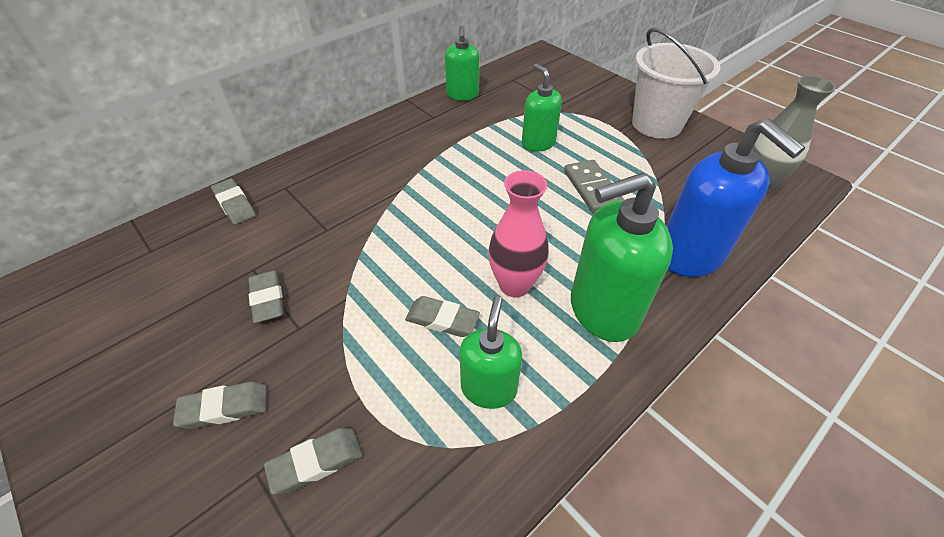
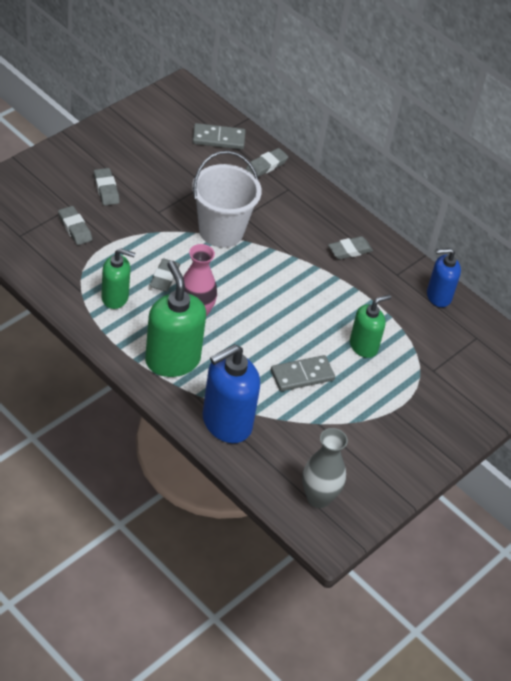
camera: 80 degrees right, 0 degrees up
(159, 252) = (218, 139): none -> grey domino
(268, 299) = (180, 195): grey eraser -> grey eraser (349, 250)
(462, 95) = (438, 296): green soap dispenser -> blue soap dispenser
(656, 124) = (407, 443): white bucket -> white bucket (221, 231)

